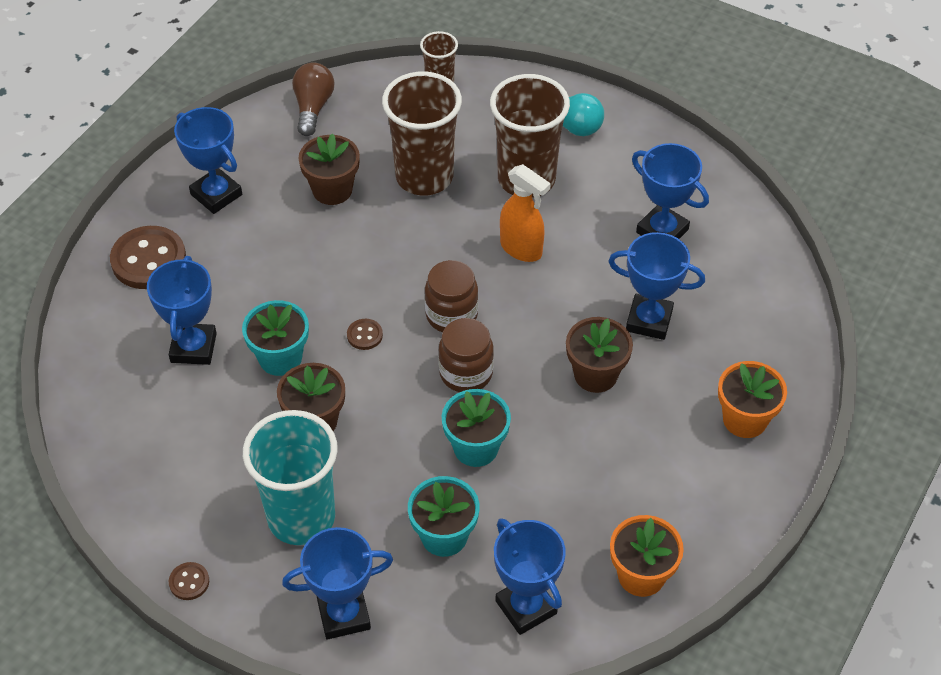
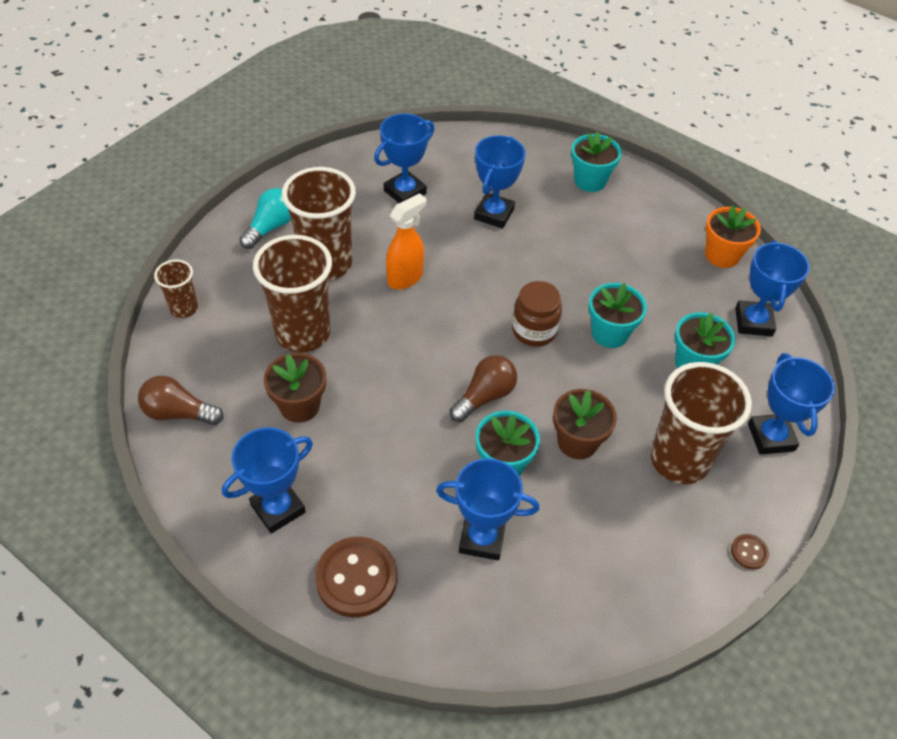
camera: 85 degrees left, 0 degrees up
(301, 518) = (679, 460): turquoise cup -> brown cup
(364, 335) = (484, 396): brown button -> brown light bulb
(451, 315) = (471, 333): brown jar -> none
(526, 607) = (753, 322): blue trophy -> blue trophy turned 60 degrees counterclockwise
(595, 375) = (543, 252): brown flower pot -> none
(745, 419) = (590, 181): orange flower pot -> turquoise flower pot

